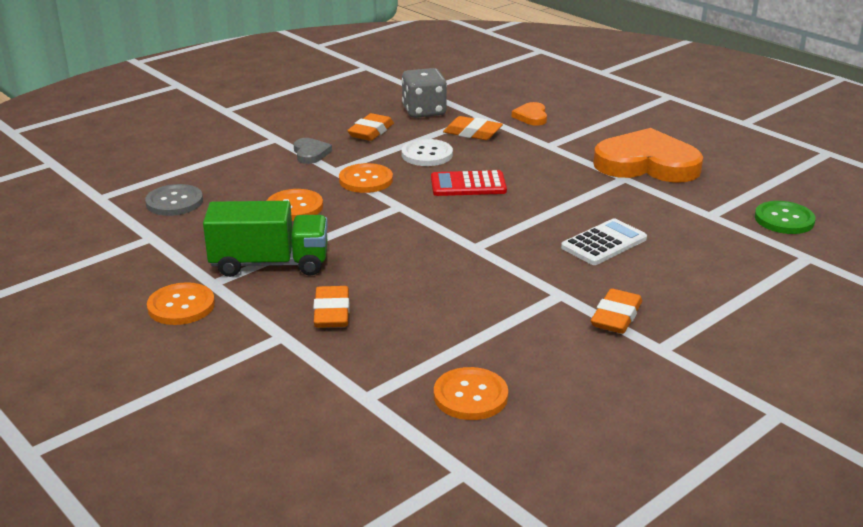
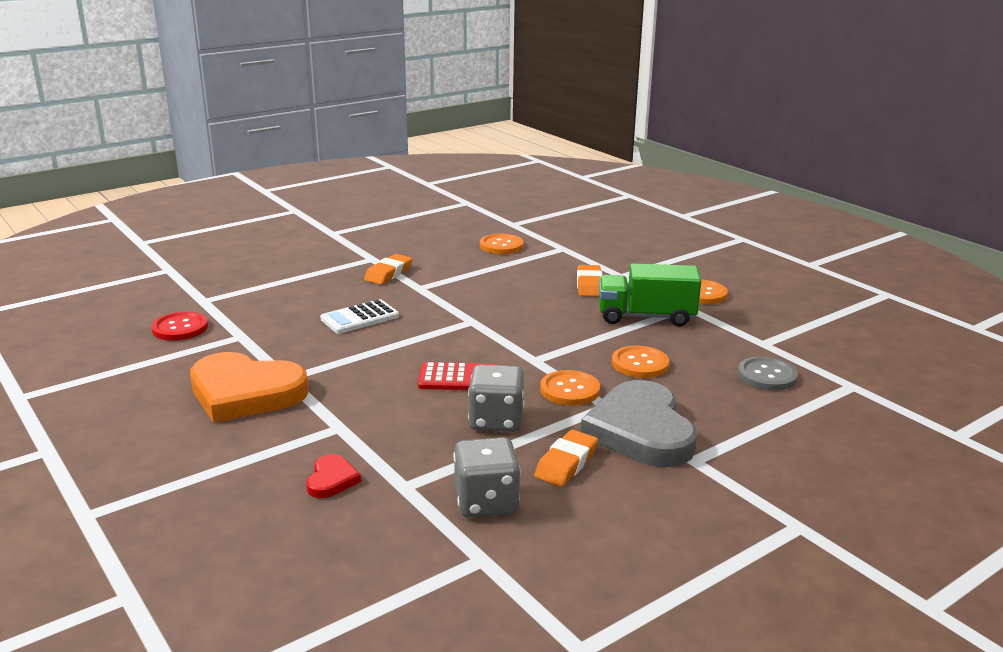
camera: 175 degrees left, 5 degrees down
(310, 153) = (640, 431): grey heart -> grey heart, size x2.29
(427, 154) = (496, 421): white button -> grey dice
(472, 133) = (428, 453): orange eraser -> none
(531, 117) = (331, 480): orange heart -> red heart
(784, 219) = (180, 328): green button -> red button

